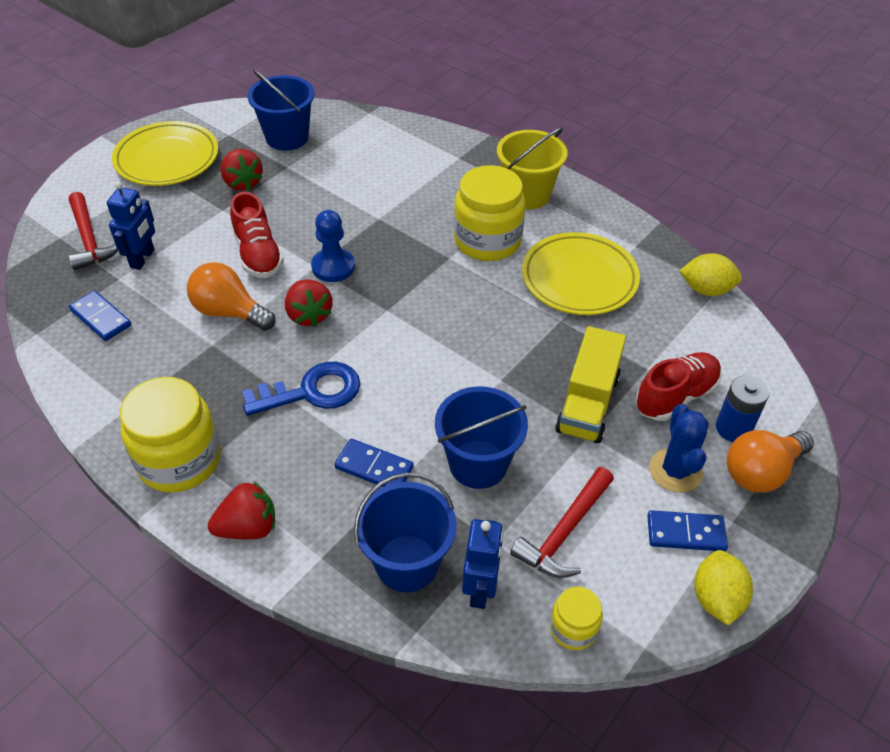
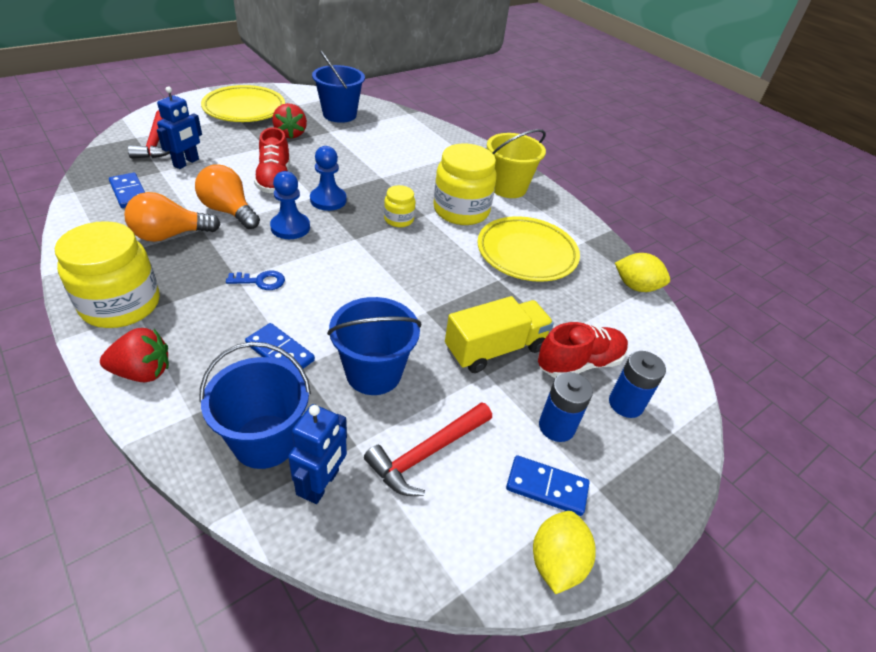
camera: 10 degrees right, 5 degrees down
(309, 315) = (290, 227): red strawberry -> blue pawn
(312, 391) = (260, 281): blue key -> blue key, size x0.54
(573, 628) = (395, 550): yellow jar -> yellow jar (399, 219)
(587, 403) = (495, 349): yellow truck -> yellow truck turned 150 degrees counterclockwise
(675, 471) = (556, 426): blue cactus -> blue battery
(761, 472) = (641, 450): orange light bulb -> orange light bulb (170, 235)

